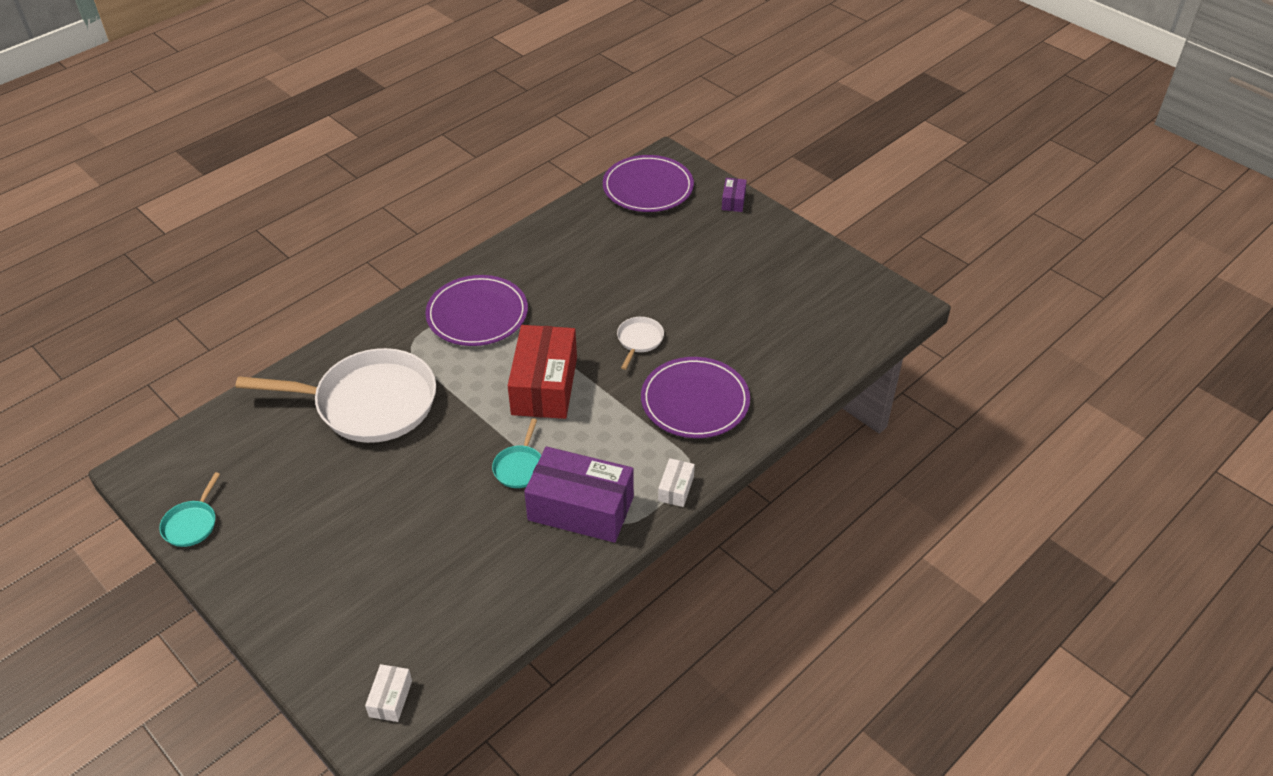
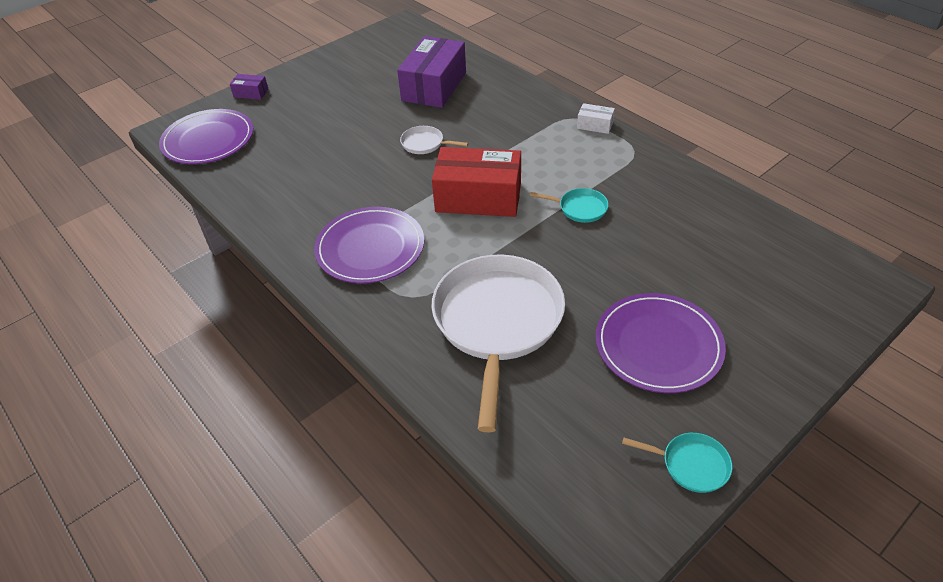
camera: 85 degrees left, 0 degrees up
(391, 698) = (846, 270): white box -> none
(581, 508) = (622, 172): purple box -> purple box (434, 86)
(695, 401) = (500, 115): purple plate -> purple plate (658, 345)

